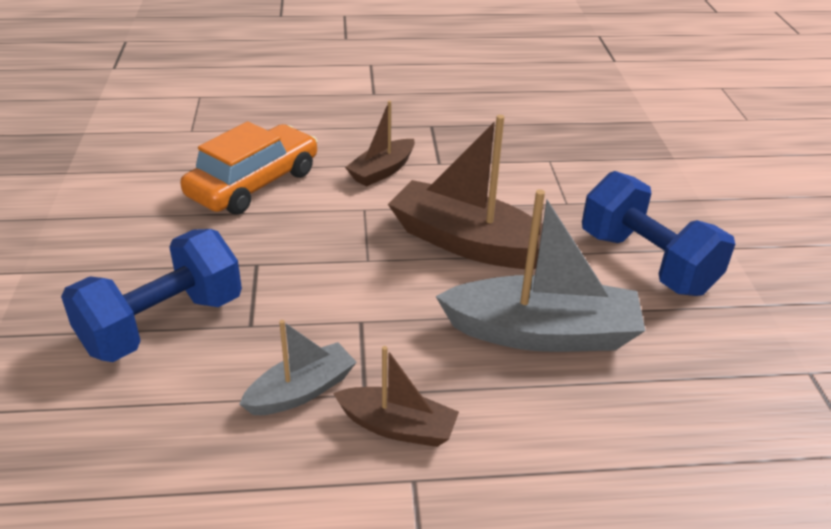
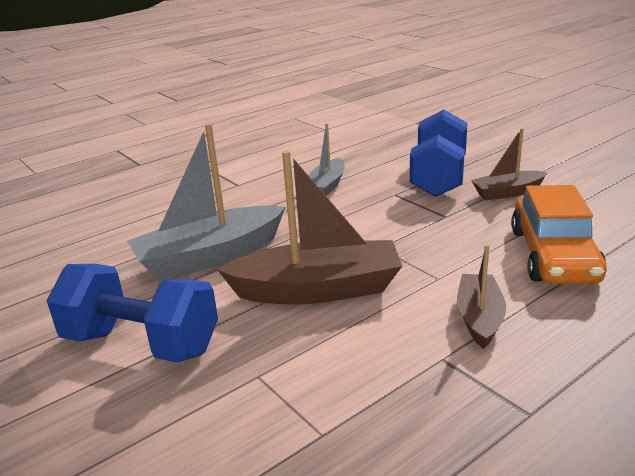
camera: 150 degrees right, 10 degrees down
(397, 427) = (262, 193): brown boat -> brown boat (507, 192)

